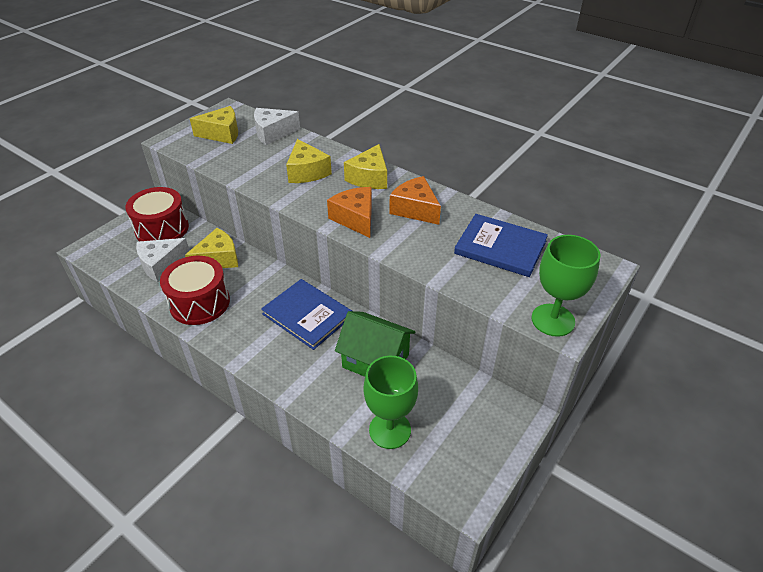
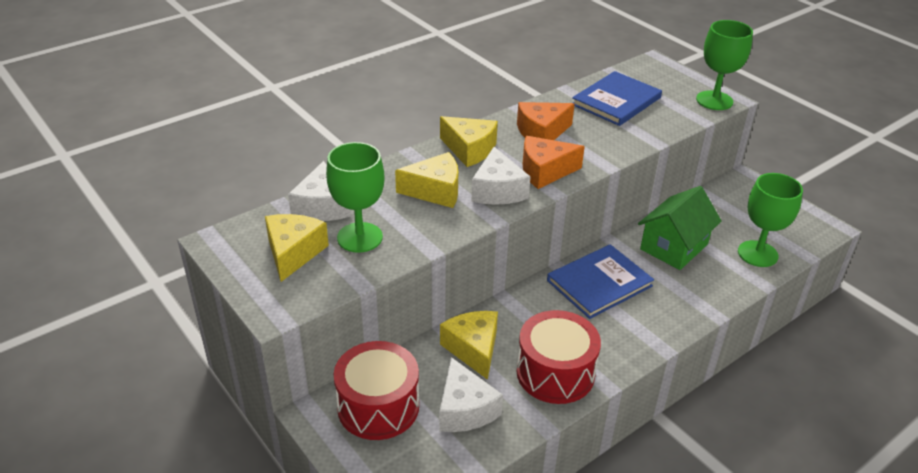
camera: 75 degrees left, 5 degrees down
(243, 153) = (359, 237): none -> green goblet
(318, 199) = (497, 190): none -> white cheese

